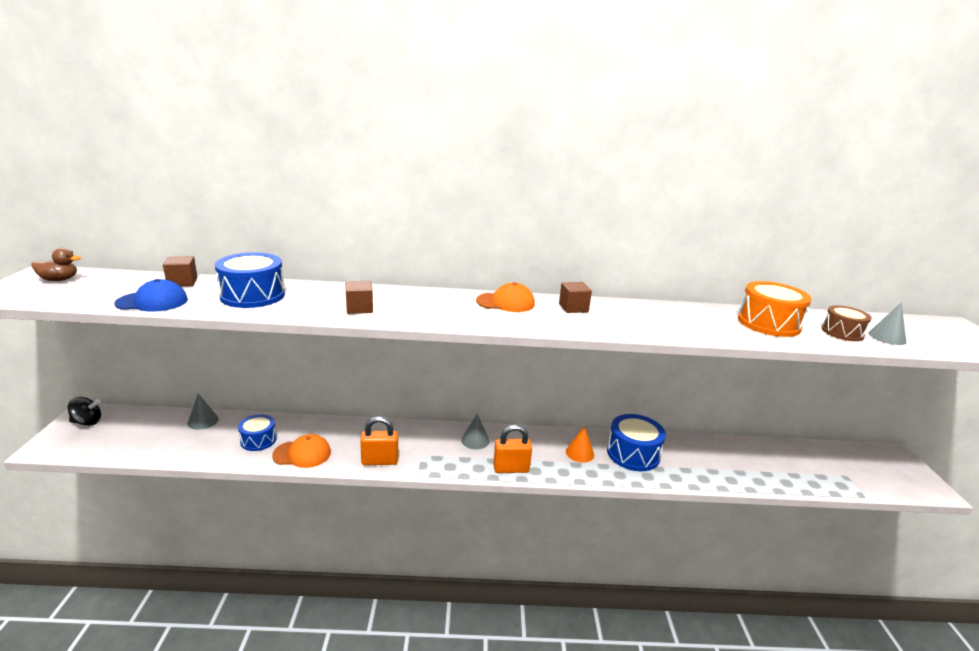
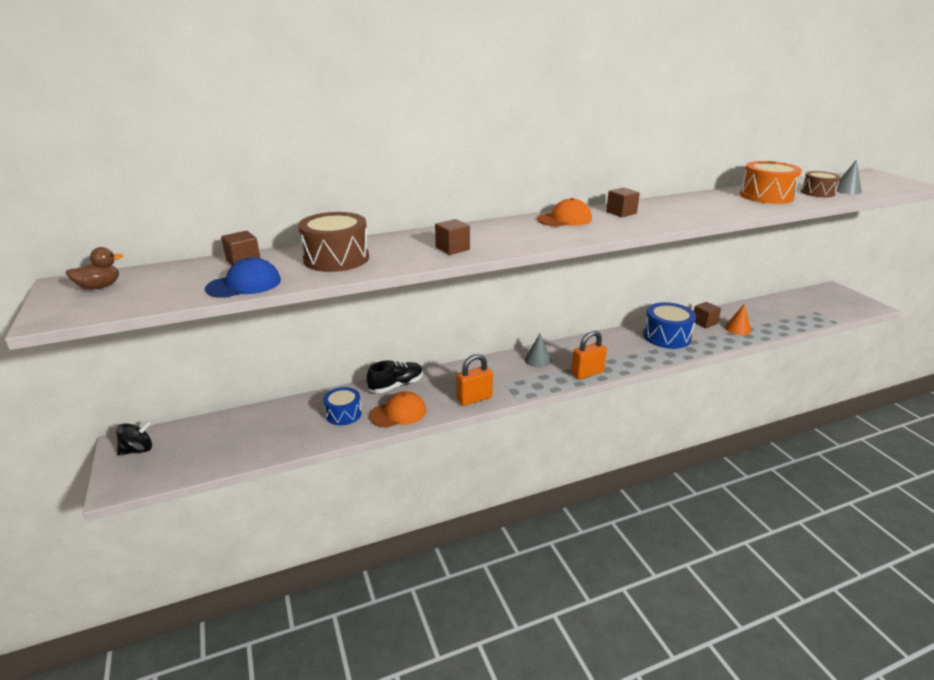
camera: 20 degrees left, 5 degrees up
(203, 421) = (267, 414): grey cone -> none
(252, 295) = (336, 258): blue drum -> brown drum
(325, 427) = (396, 385): none -> black shoe
(579, 453) = (627, 347): orange cone -> orange cone (737, 329)
(691, 450) = (704, 323): none -> brown cube

